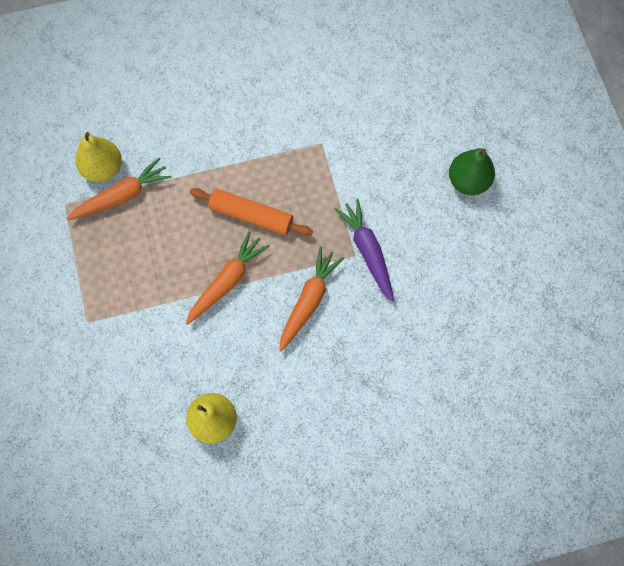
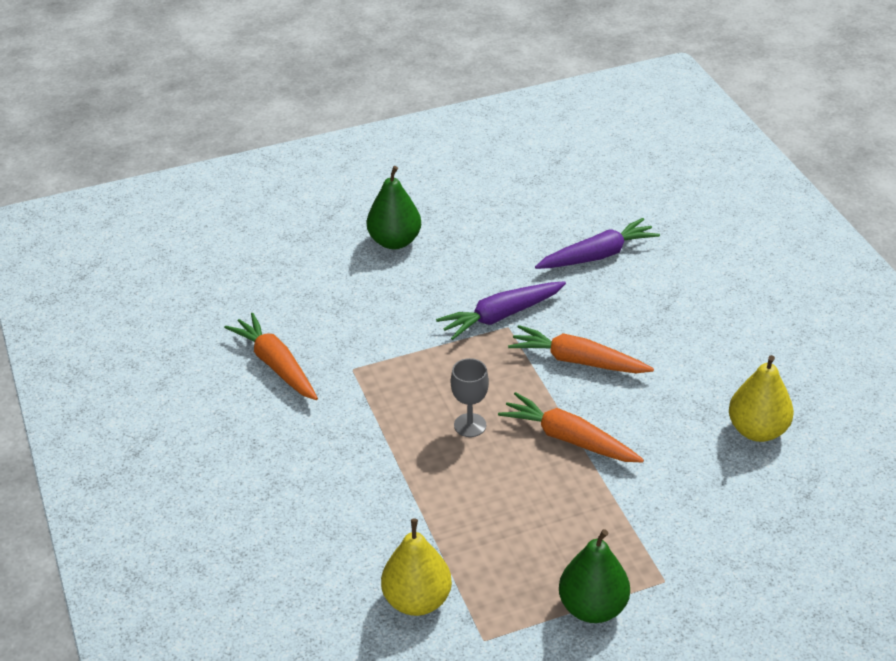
camera: 95 degrees left, 30 degrees down
(74, 272) = (592, 608): none -> green pear
(122, 196) = (460, 570): orange carrot -> orange carrot (276, 365)
(251, 216) = (470, 425): orange rolling pin -> grey goblet
(437, 338) = (597, 255): none -> purple carrot

